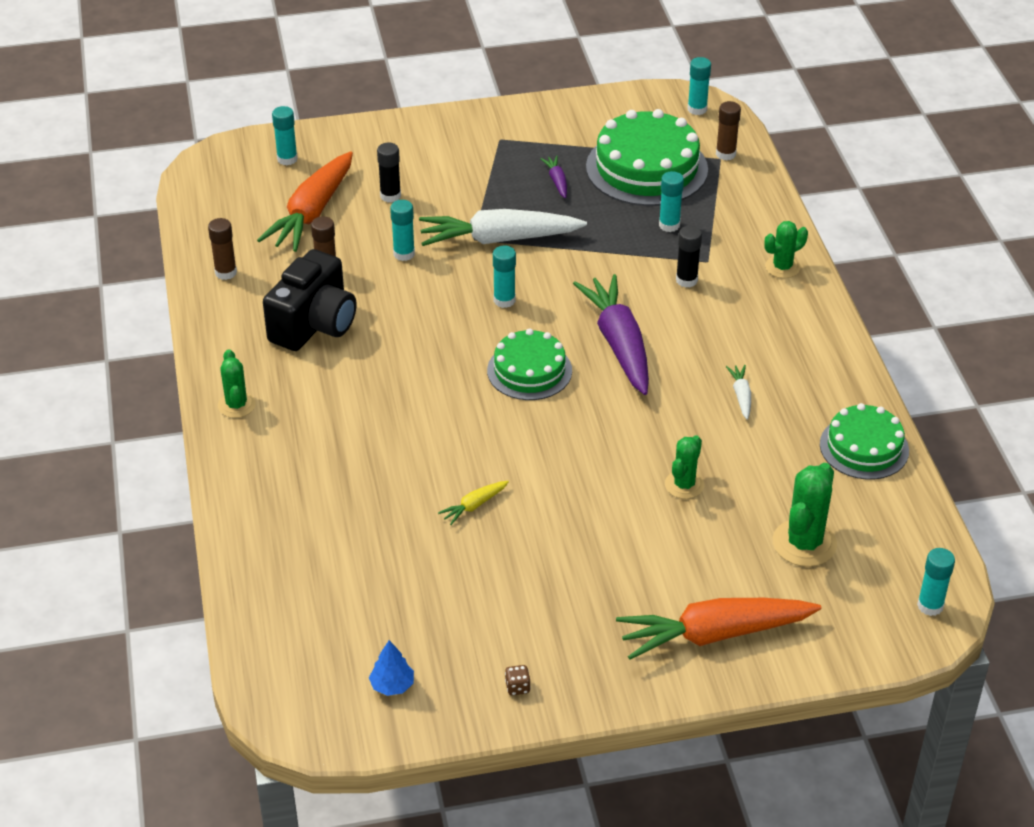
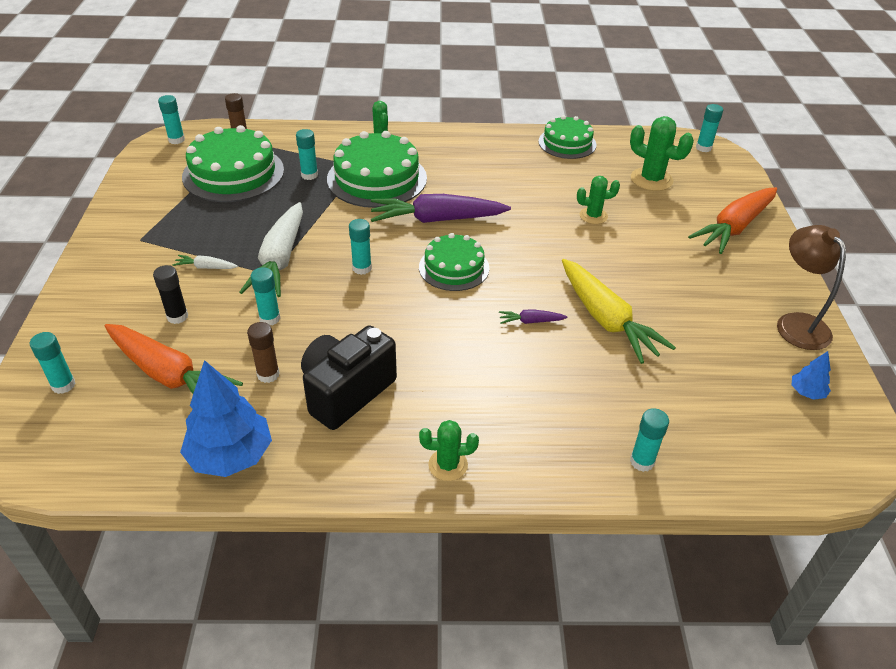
camera: 80 degrees left, 0 degrees up
(226, 272) = (231, 456): brown glue stick -> blue tree
(263, 541) = (642, 461): none -> turquoise glue stick
(314, 325) = (346, 392): black camera -> black camera turned 90 degrees counterclockwise
(474, 506) = (606, 319): yellow carrot -> yellow carrot, size x2.35
(517, 687) = (796, 323): brown dice -> brown lamp
(557, 181) = (221, 218): purple carrot -> purple carrot (531, 321)
(684, 485) = (593, 216): green cactus -> green cactus turned 45 degrees counterclockwise
(686, 280) = (377, 178): black glue stick -> green cake
(714, 634) = (734, 227): orange carrot -> orange carrot turned 45 degrees clockwise
(741, 396) = (508, 178): white carrot -> white carrot (206, 267)

